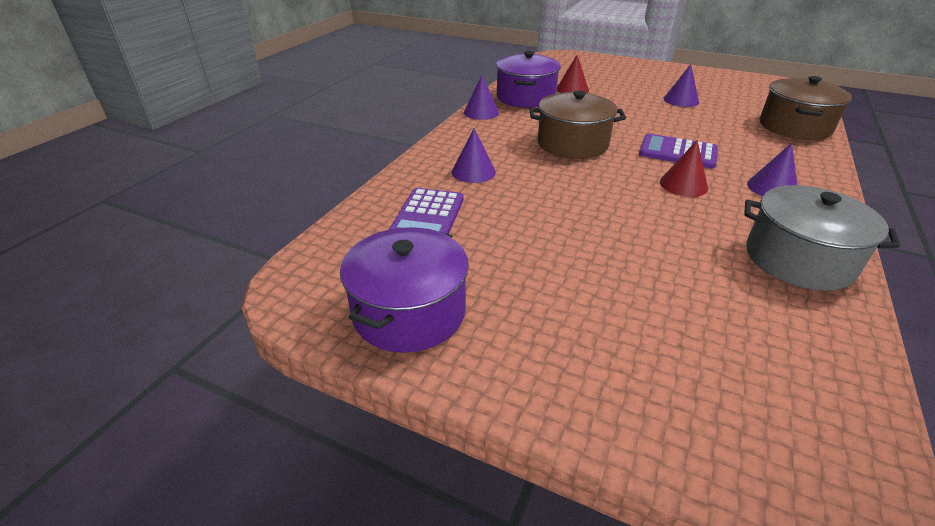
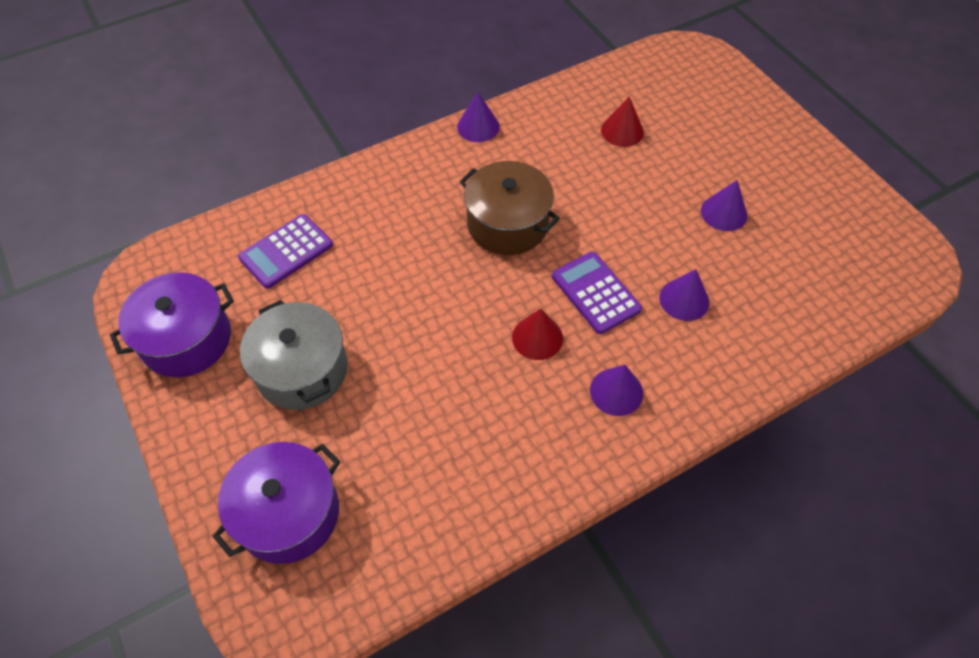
camera: 35 degrees right, 20 degrees up
(473, 172) = (376, 215): purple cone -> purple cone (684, 299)
(525, 97) = (552, 121): purple pot -> purple pot (288, 513)
(794, 127) = (790, 327): brown pot -> none
(798, 259) = (510, 474): grey pot -> grey pot (302, 370)

